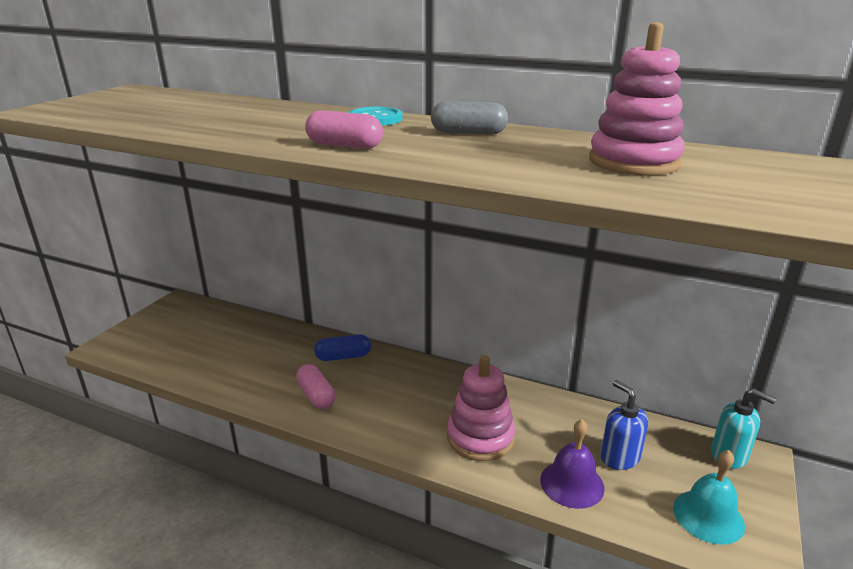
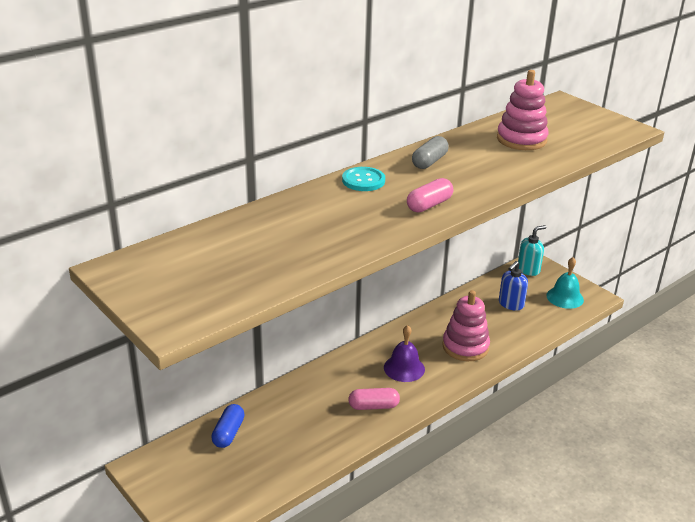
camera: 65 degrees left, 5 degrees up
(343, 357) = (330, 380): blue capsule -> blue capsule (228, 433)
(572, 483) = (522, 329): purple bell -> purple bell (404, 368)
(619, 457) = (511, 304): blue soap dispenser -> blue soap dispenser turned 45 degrees counterclockwise

